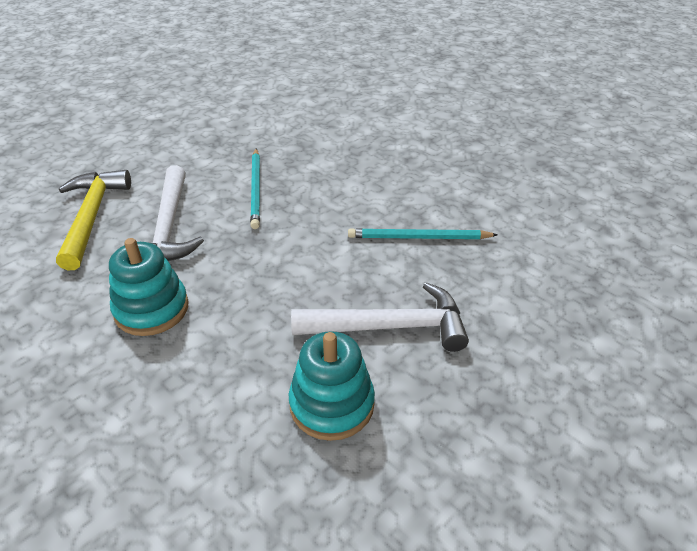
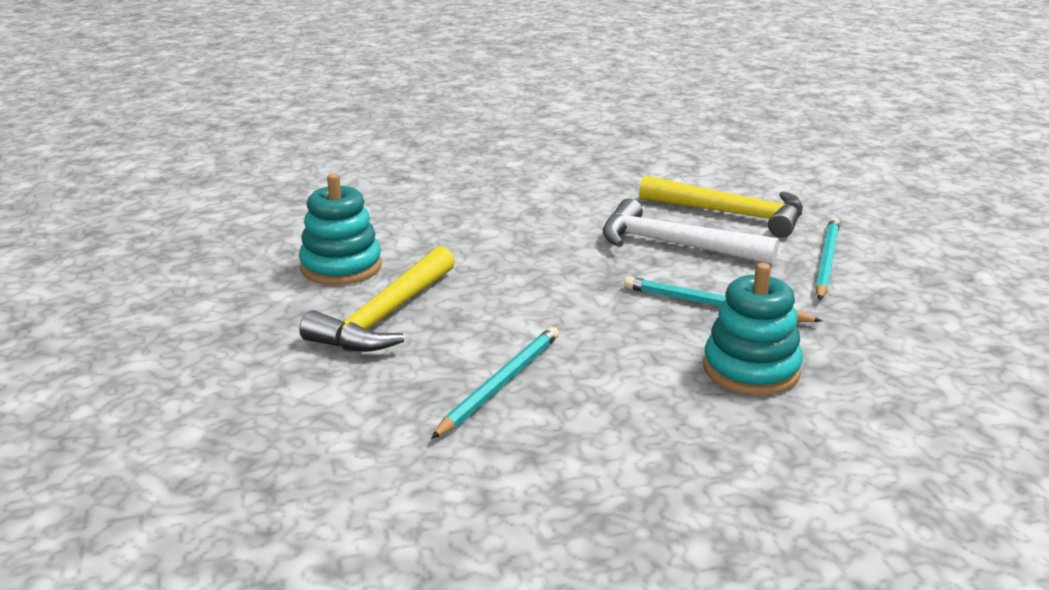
camera: 120 degrees right, 15 degrees down
(151, 309) = (548, 221): turquoise stacking toy -> turquoise stacking toy (751, 370)
(162, 164) = (826, 261): none -> turquoise pencil
(389, 327) = (385, 316): white hammer -> yellow hammer

